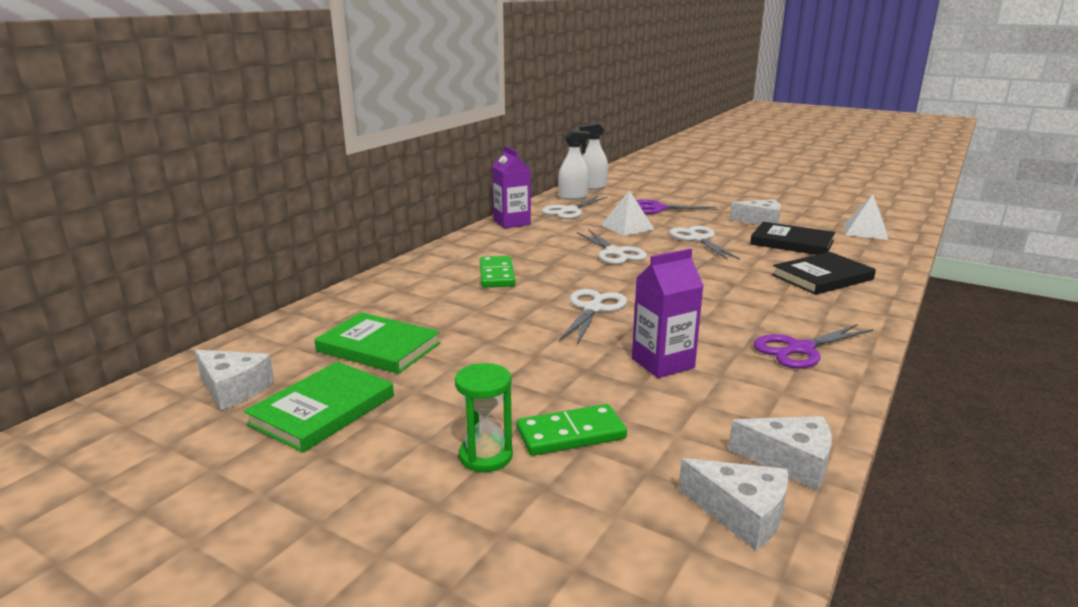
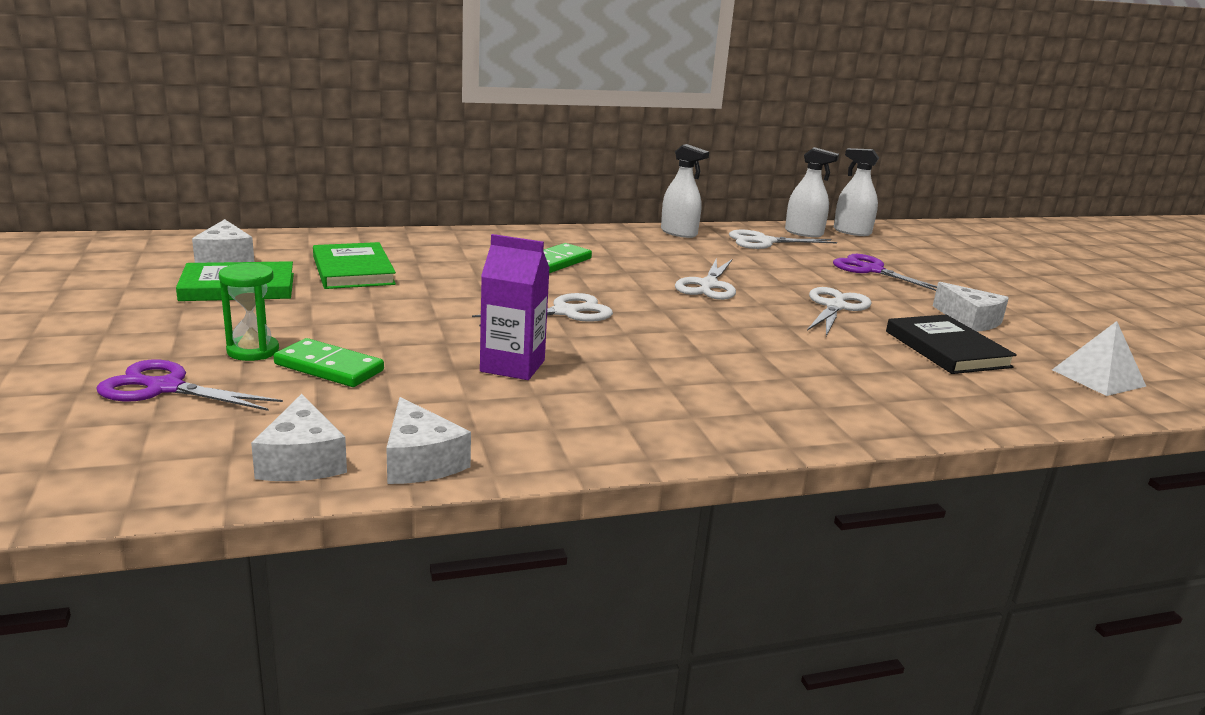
camera: 40 degrees right, 0 degrees up
(512, 222) = (679, 233): purple carton -> white spray bottle
(627, 227) = (786, 272): white pyramid -> none
(800, 349) = (664, 415): purple scissors -> purple scissors (165, 388)
(822, 277) = (882, 386): black book -> none

